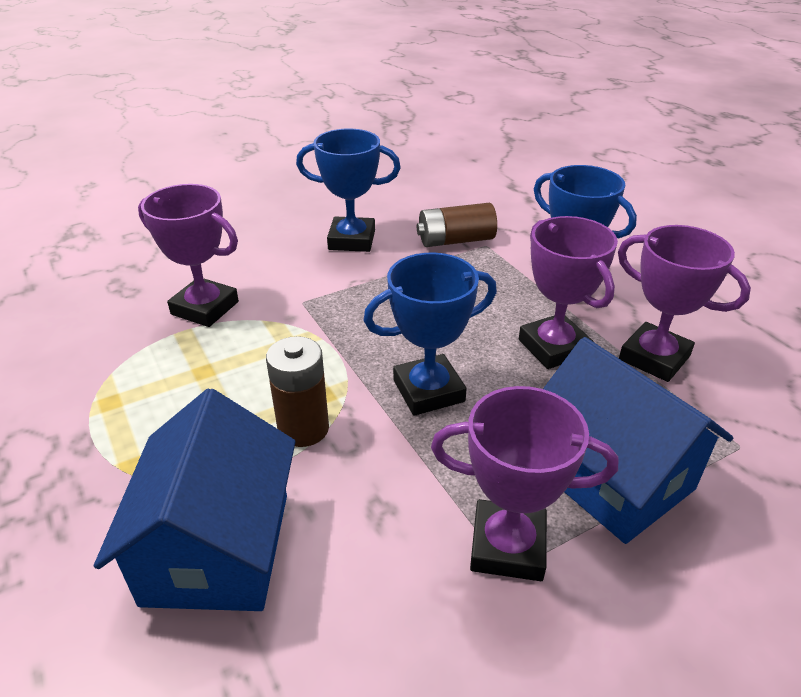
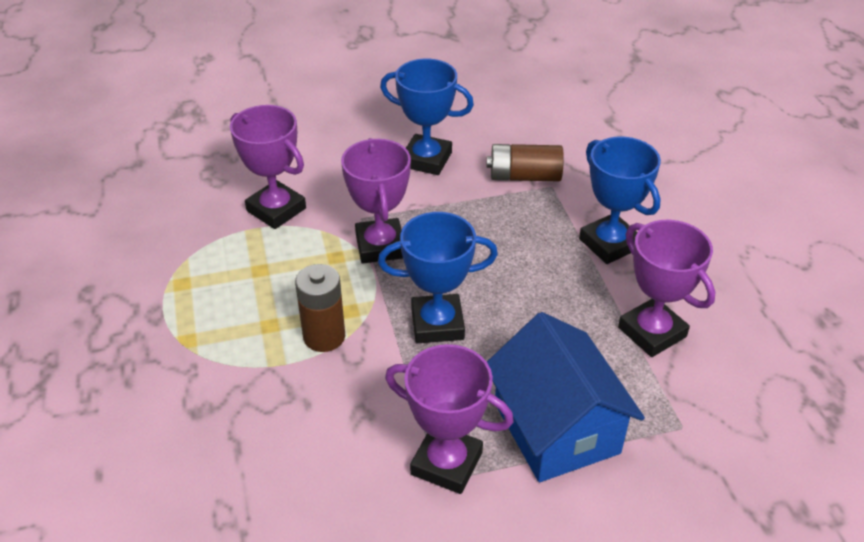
camera: 15 degrees right, 5 degrees up
(218, 547) = (234, 416): blue house -> none
(553, 347) = (565, 304): purple trophy -> purple trophy (380, 246)

